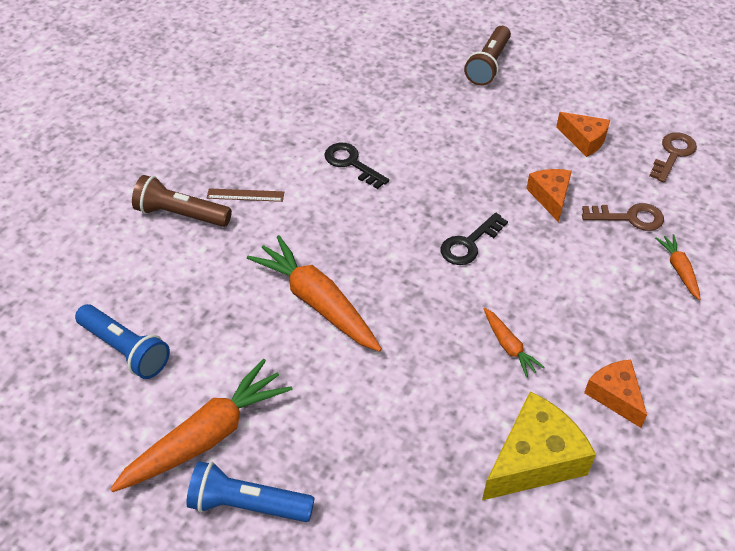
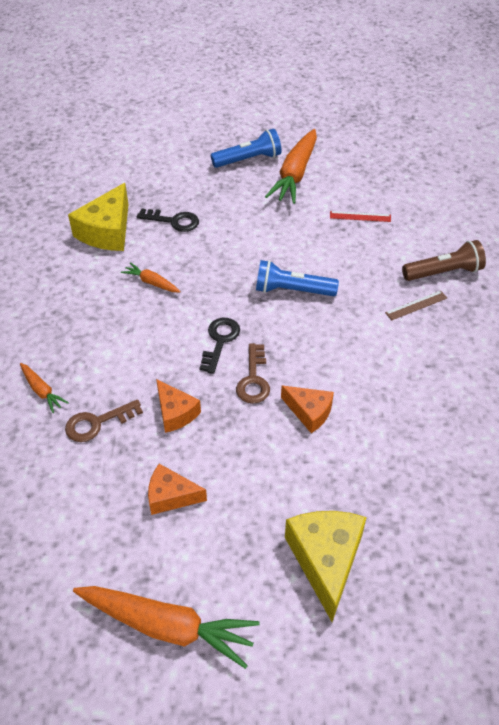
camera: 150 degrees right, 0 degrees up
(125, 349) = (382, 190): blue flashlight -> blue flashlight (292, 290)
(192, 323) = (360, 216): none -> red ruler
(317, 302) = (296, 257): orange carrot -> orange carrot (167, 626)
(351, 163) = (363, 368): black key -> black key (173, 221)
(488, 65) = (325, 560): brown flashlight -> yellow cheese
(615, 396) = (68, 282): orange cheese -> orange cheese (309, 412)
(673, 154) = (73, 521): brown key -> brown key (253, 379)

